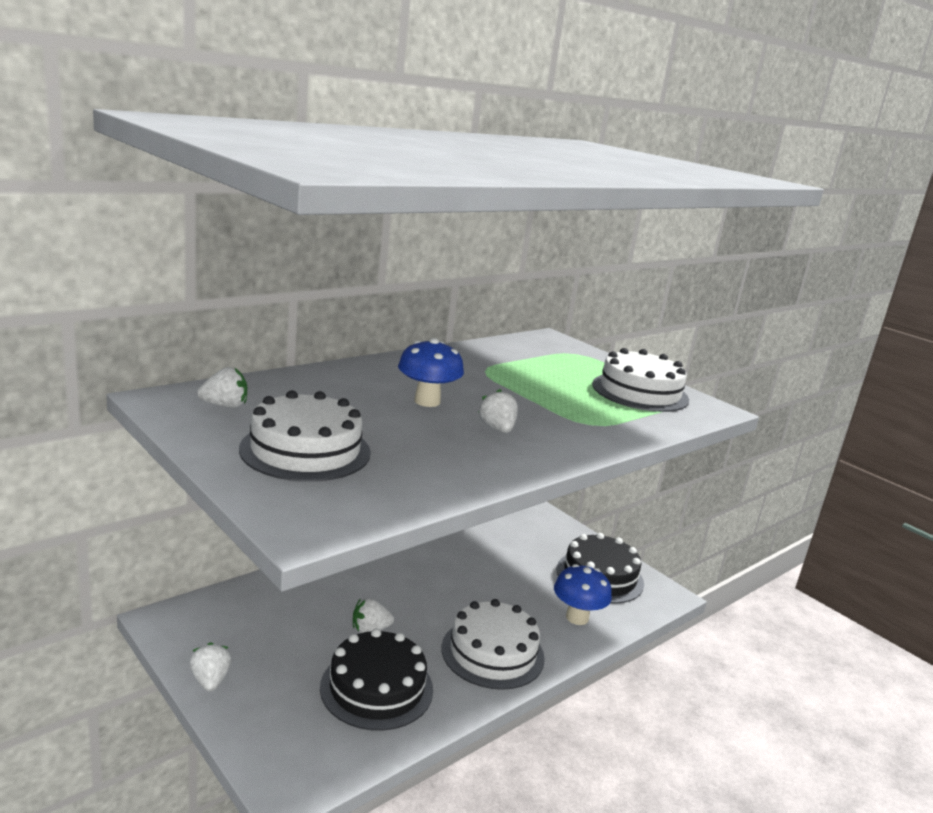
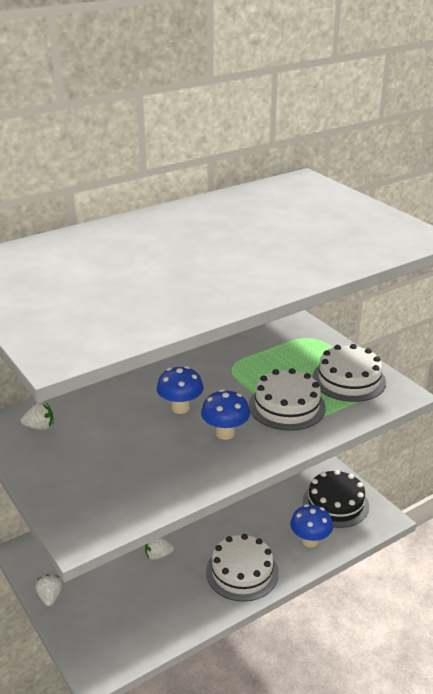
camera: 10 degrees right, 10 degrees up
(305, 450) = (88, 466): white cake -> white cake (287, 406)
(376, 688) = (158, 601): black cake -> none
(497, 429) = (225, 433): white strawberry -> blue mushroom

